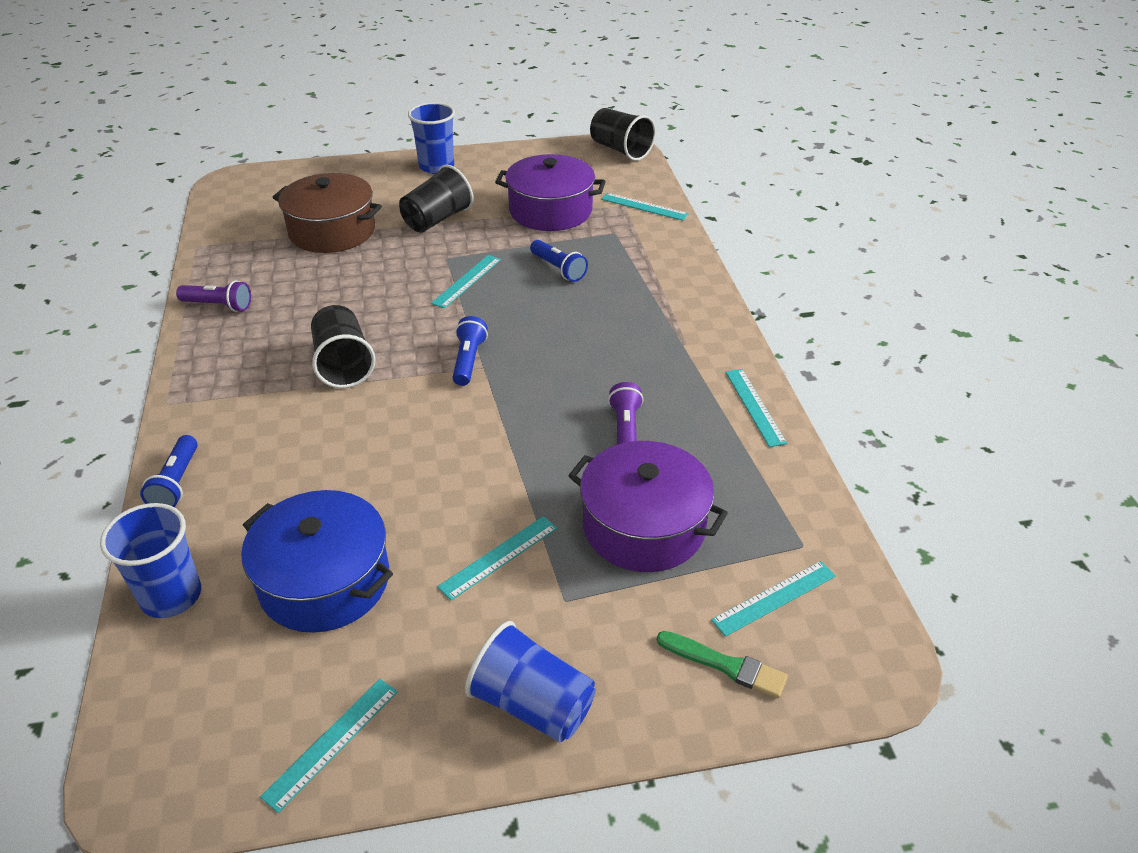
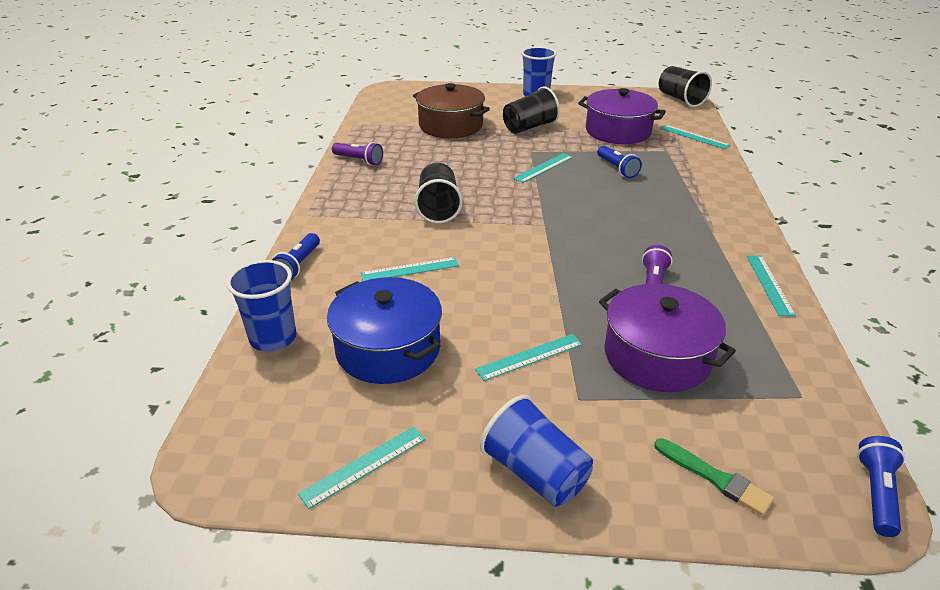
camera: 15 degrees right, 5 degrees down
(468, 360) = (533, 218): blue flashlight -> blue flashlight (876, 493)
(774, 598) = (769, 433): turquoise ruler -> turquoise ruler (410, 269)

